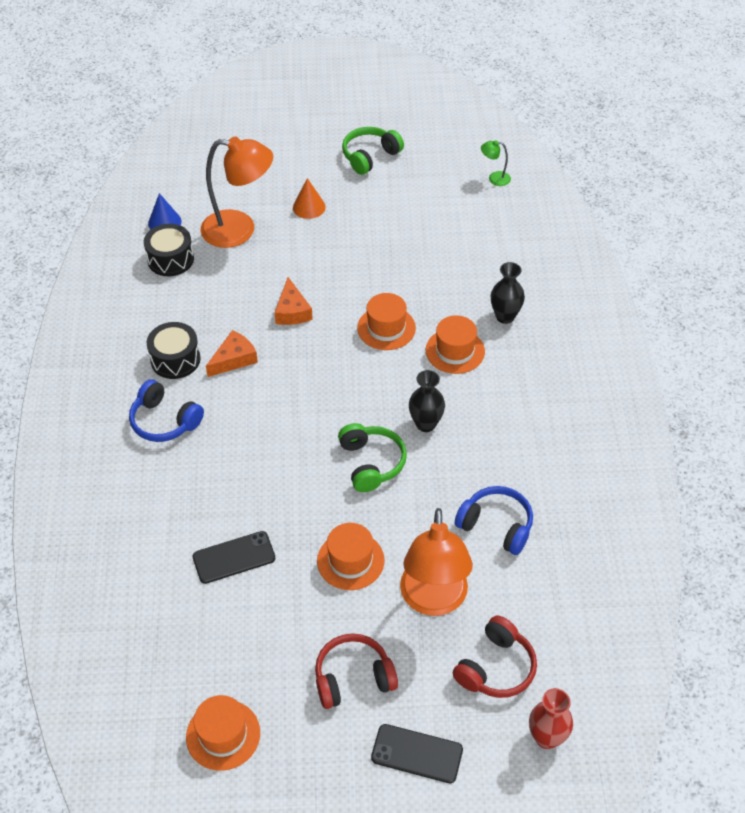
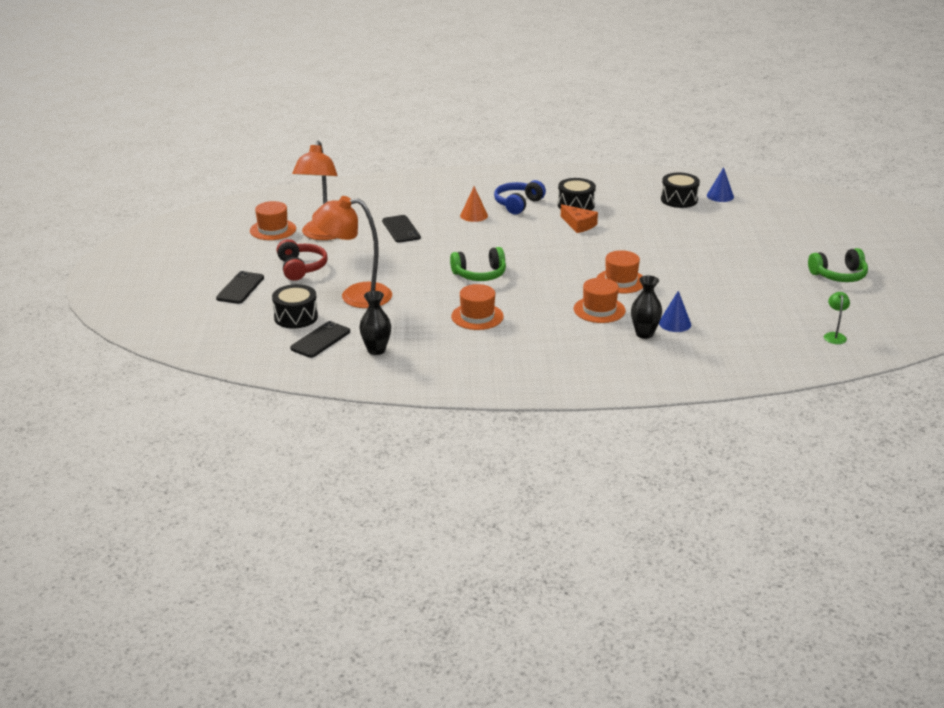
camera: 90 degrees right, 20 degrees down
(239, 230) = (720, 223): orange lamp -> orange lamp (322, 235)
(292, 311) = (633, 244): orange cheese -> none
(309, 207) = (758, 249): orange cone -> orange cone (474, 215)
(350, 560) = (393, 267): orange hat -> orange hat (477, 316)
(370, 156) = (838, 275): green headphones -> green headphones turned 120 degrees clockwise
(426, 424) = (518, 296): black vase -> black vase (376, 350)
(480, 290) = (675, 323): none -> blue cone
(496, 526) = (417, 321): blue headphones -> none
(496, 667) = (296, 317): red headphones -> black drum
(547, 738) = (236, 333): red vase -> none
(552, 631) = (320, 340): none -> black phone

